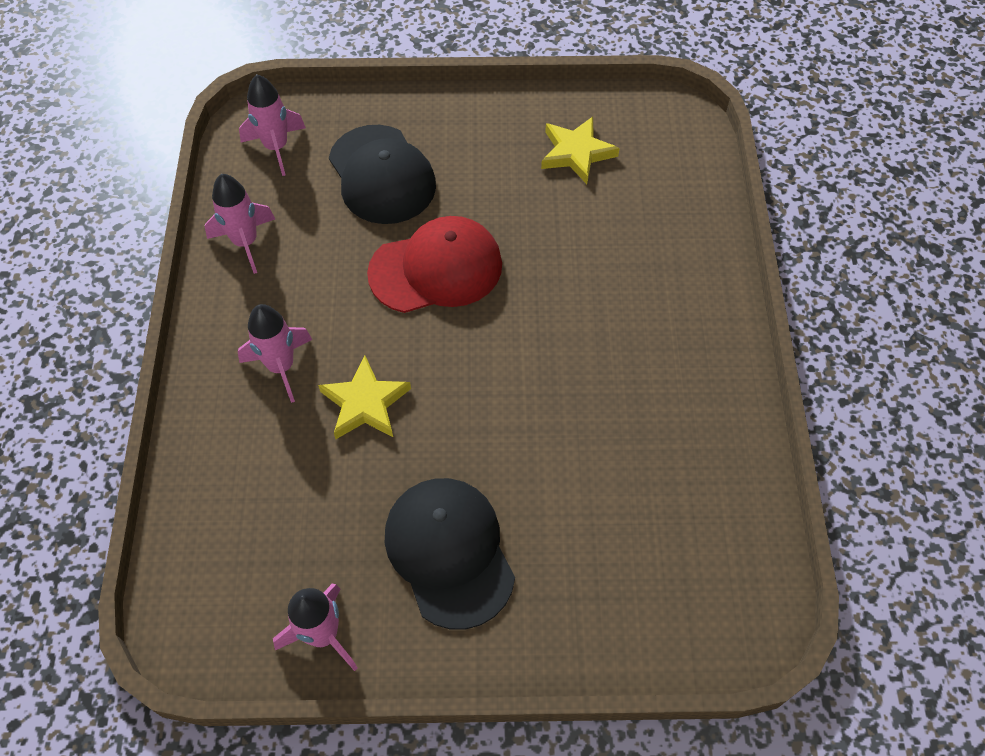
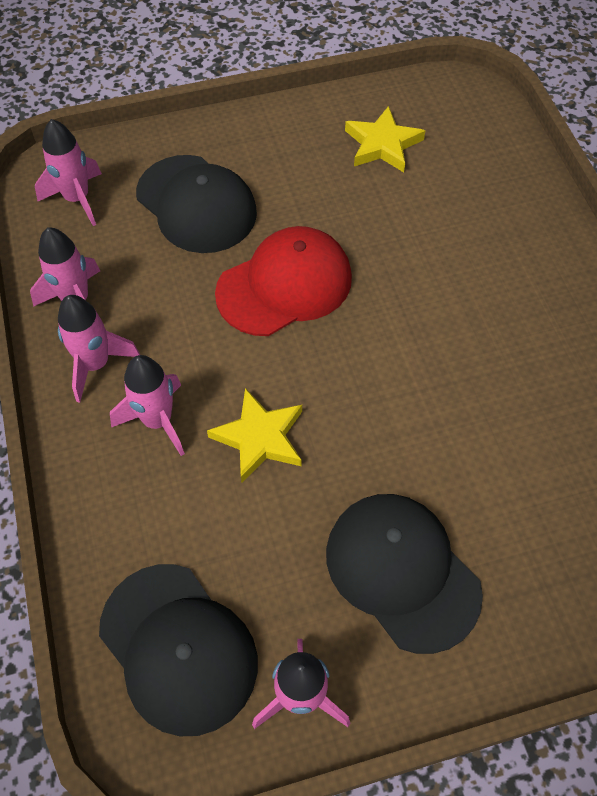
camera: 15 degrees left, 0 degrees up
(234, 566) = (178, 648): none -> black cap
(244, 303) = (95, 364): none -> pink rocket

